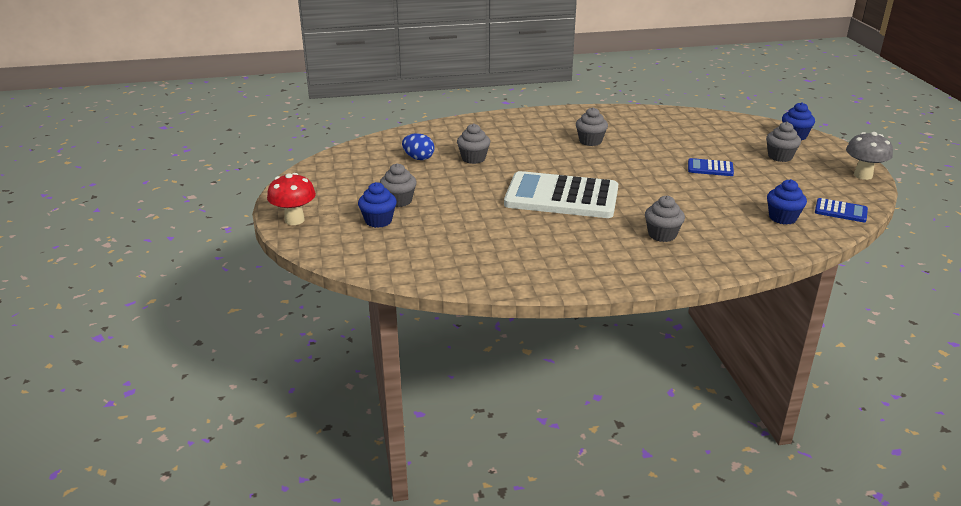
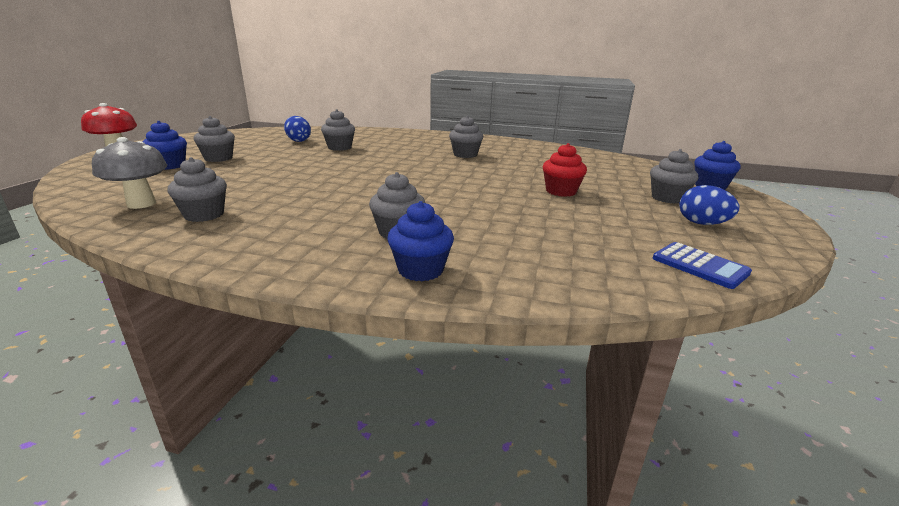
camera: 25 degrees right, 5 degrees down
(518, 258) = (204, 215): none -> grey cupcake
(561, 197) = (357, 182): white calculator -> none
(710, 168) = (561, 191): blue calculator -> red cupcake
(782, 218) = (592, 252): blue cupcake -> blue cupcake (420, 270)
(817, 176) = (702, 223): none -> blue egg
(863, 175) = (780, 236): grey mushroom -> grey mushroom (141, 204)

